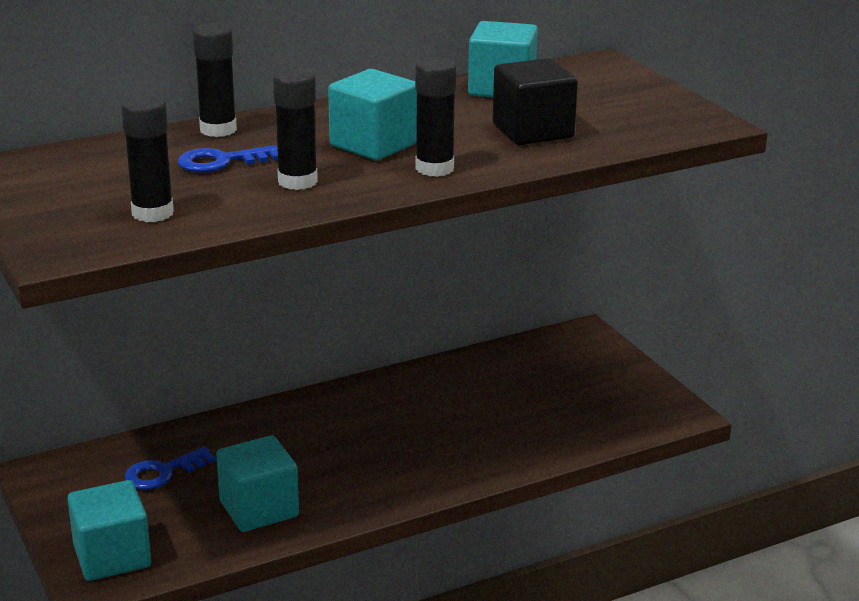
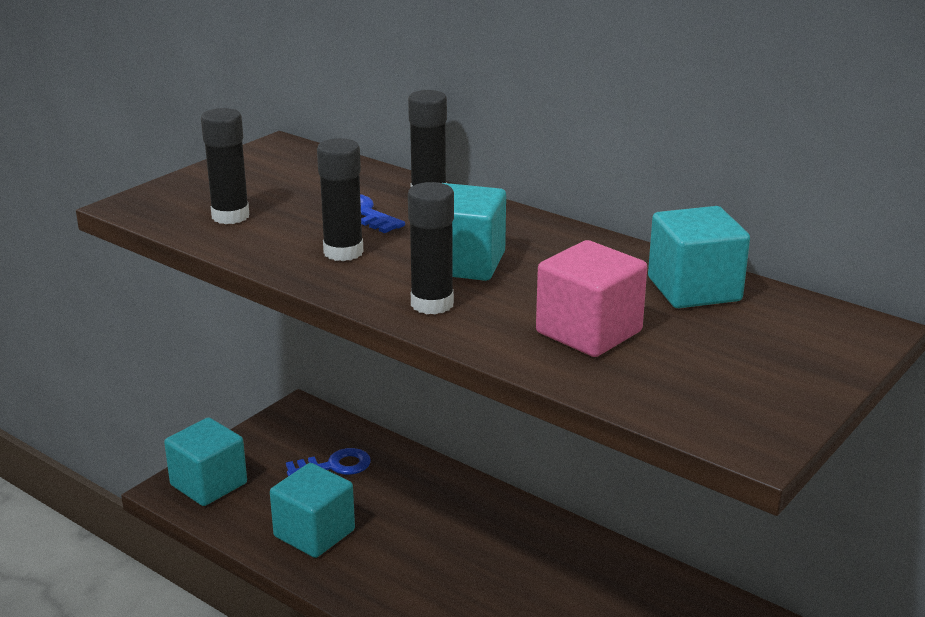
camera: 65 degrees right, 0 degrees up
(163, 472) = (335, 466): blue key -> blue key turned 135 degrees clockwise
(533, 131) = (589, 332): black cube -> pink cube

